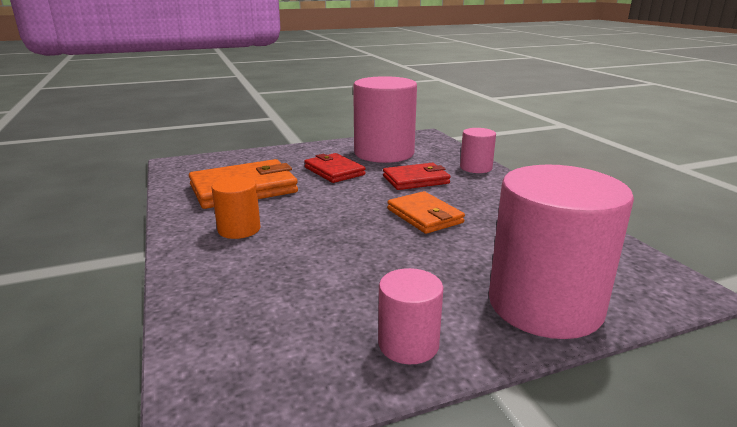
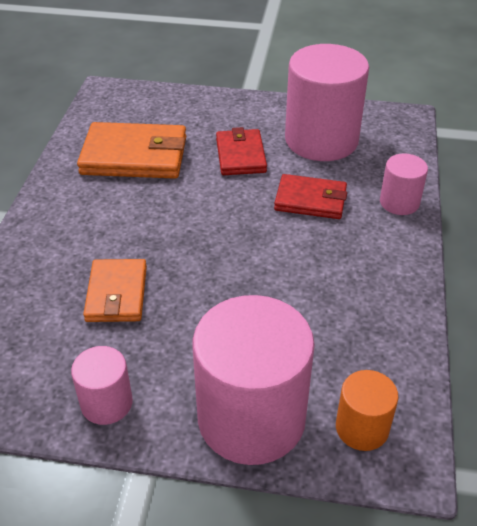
camera: 30 degrees right, 20 degrees up
(239, 229) = (89, 215): orange cylinder -> orange cylinder (362, 428)
(424, 216) = (263, 261): orange wallet -> orange wallet (117, 294)

